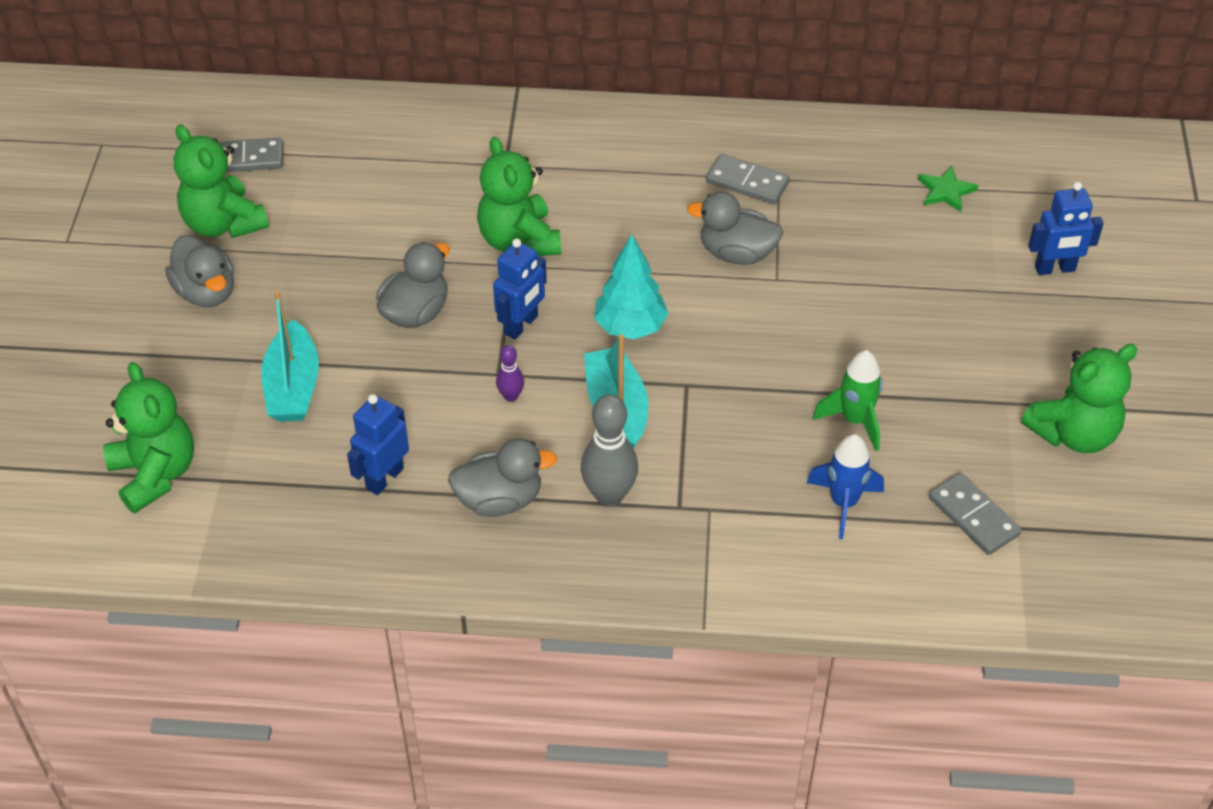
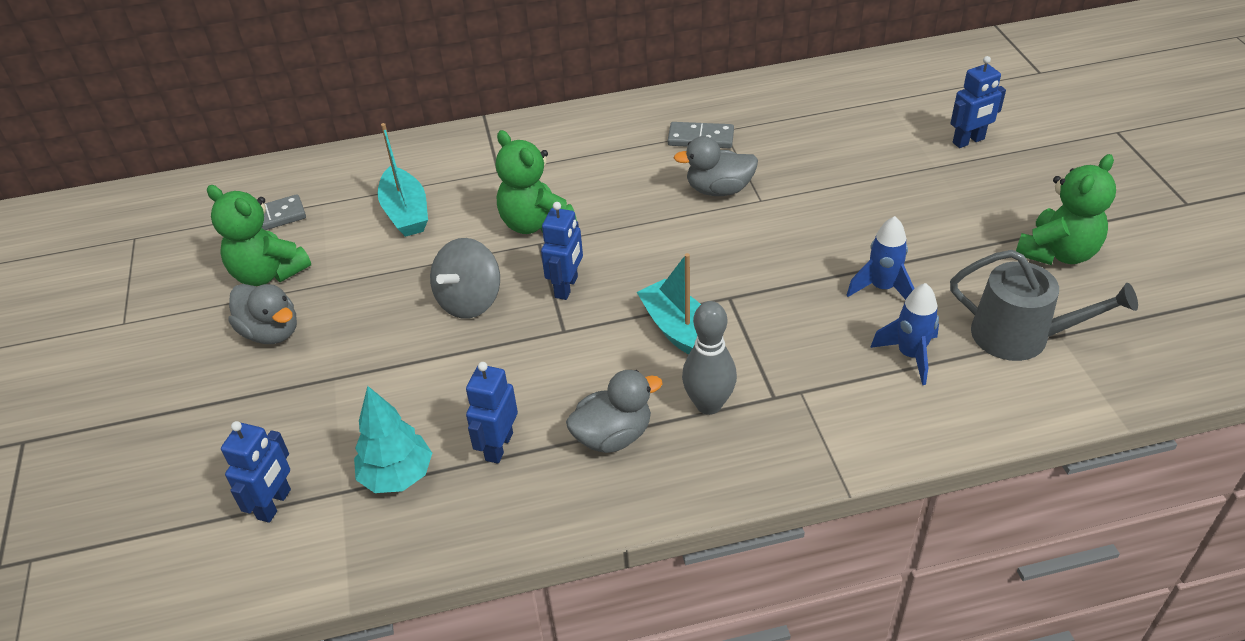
camera: 15 degrees left, 5 degrees down
(155, 474) = (274, 504): green teddy bear -> blue robot
(293, 386) = (381, 390): turquoise boat -> turquoise boat (406, 213)
(416, 313) = (469, 301): grey duck -> grey spinning top
(511, 396) = (583, 346): purple bowling pin -> none
(630, 327) = (660, 265): turquoise tree -> turquoise tree (397, 476)
(855, 420) = (882, 288): green rocket -> blue rocket
(946, 191) = (856, 109): green star -> none
(973, 516) = (1020, 336): grey domino -> grey watering can

